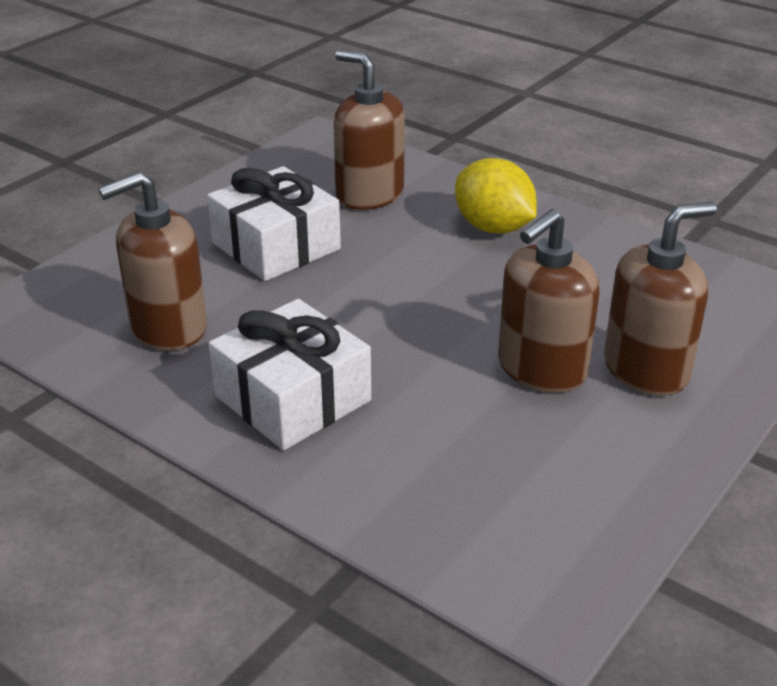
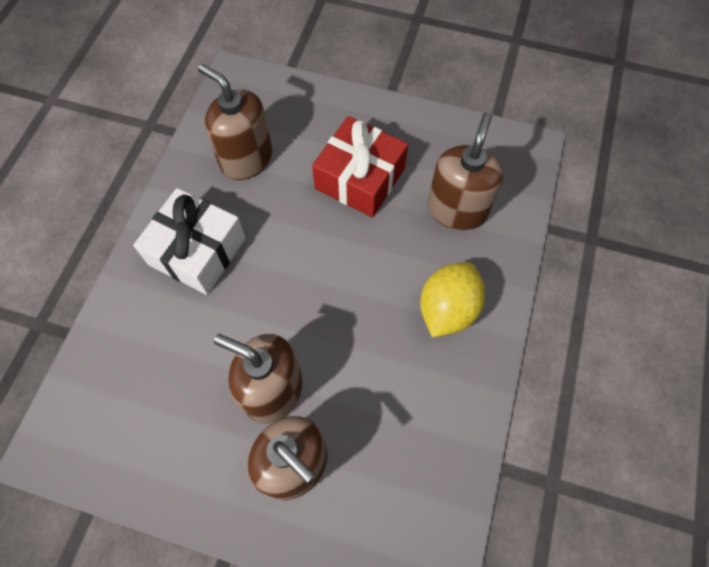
camera: 70 degrees right, 30 degrees up
(276, 246) = (360, 178): white gift -> red gift

